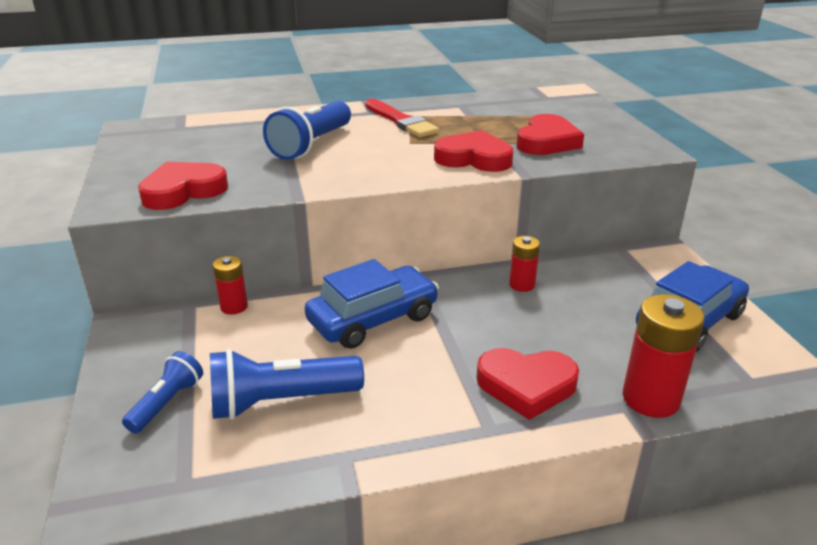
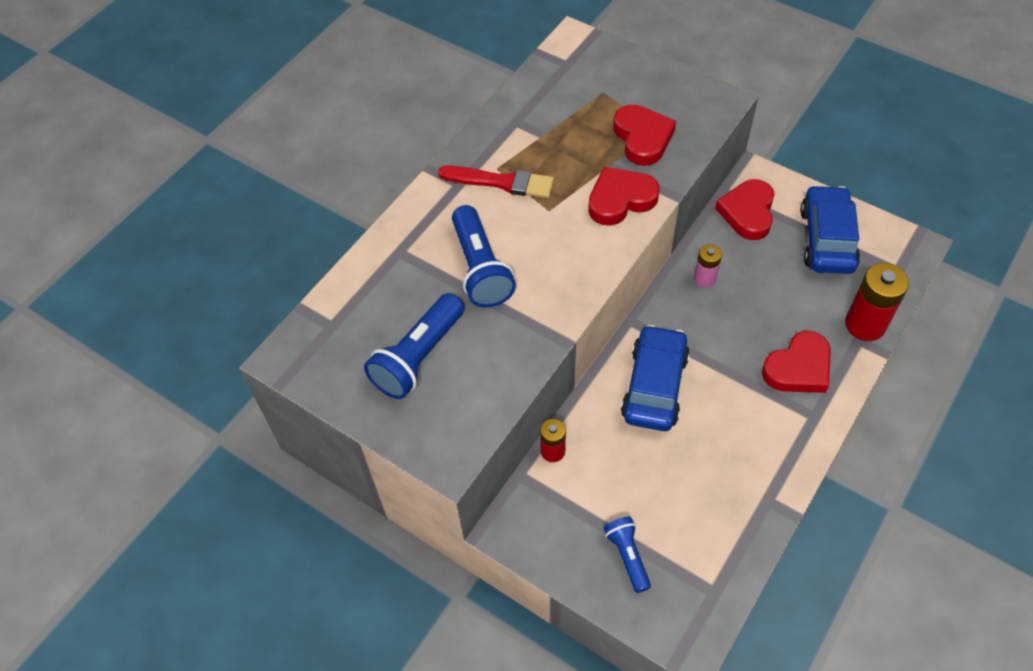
camera: 40 degrees left, 25 degrees up
(183, 191) = (475, 400): red heart -> red heart (747, 212)
(281, 401) = (688, 496): blue flashlight -> blue flashlight (418, 357)
(522, 285) = (704, 278): red battery -> pink battery

